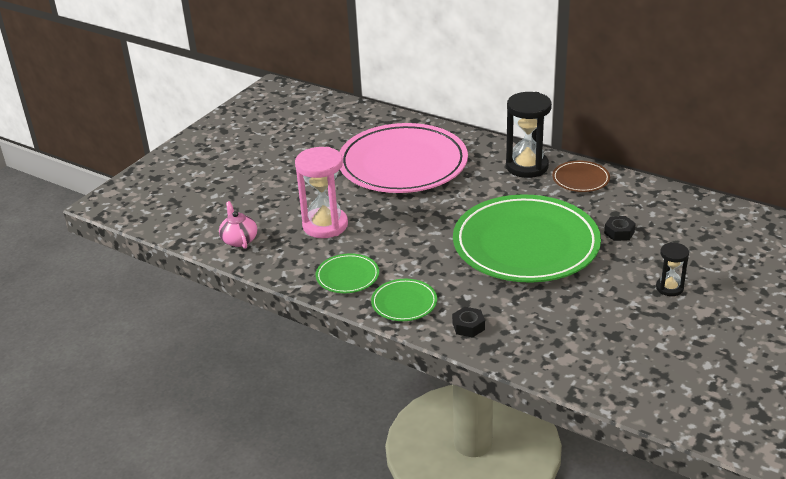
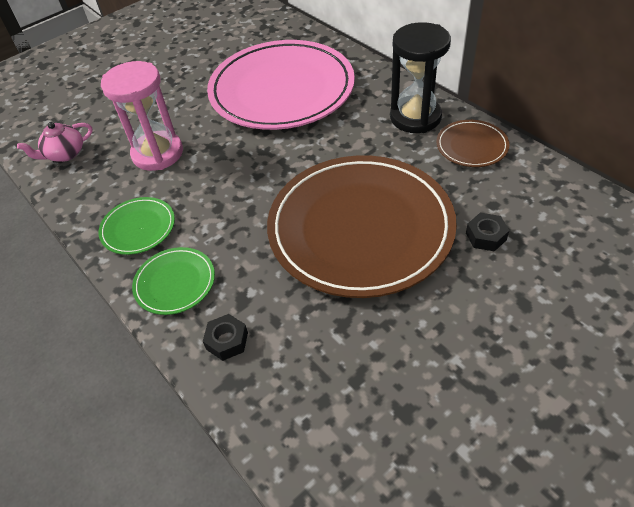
camera: 20 degrees right, 15 degrees up
(239, 240) = (65, 154): pink teapot -> pink teapot turned 120 degrees counterclockwise
(526, 244) = (360, 228): green plate -> brown plate
(669, 288) = (517, 346): black hourglass -> none

